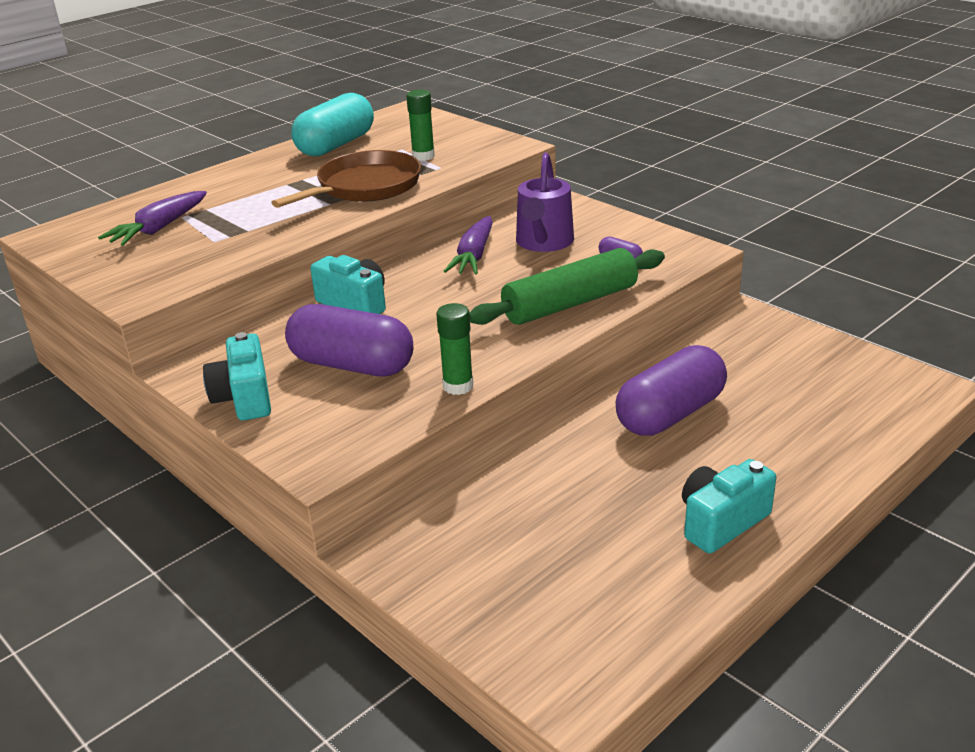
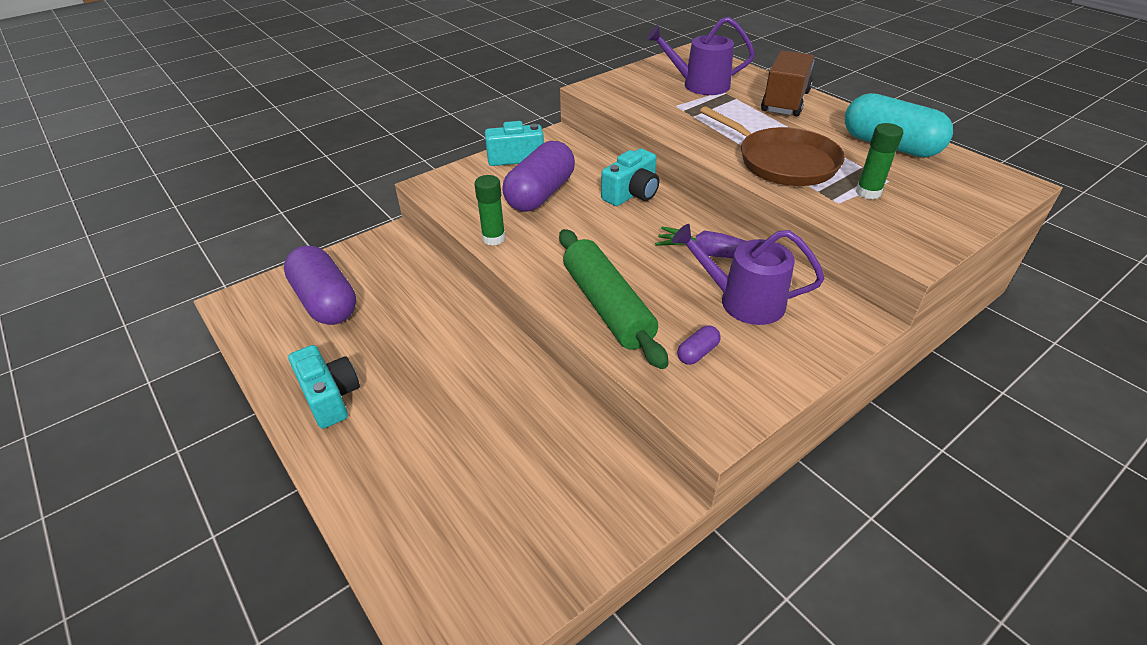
camera: 95 degrees right, 10 degrees up
(159, 229) = (700, 85): purple carrot -> purple watering can
(225, 184) = (785, 102): none -> brown truck
(670, 414) = (480, 393): purple capsule -> purple capsule (326, 302)

